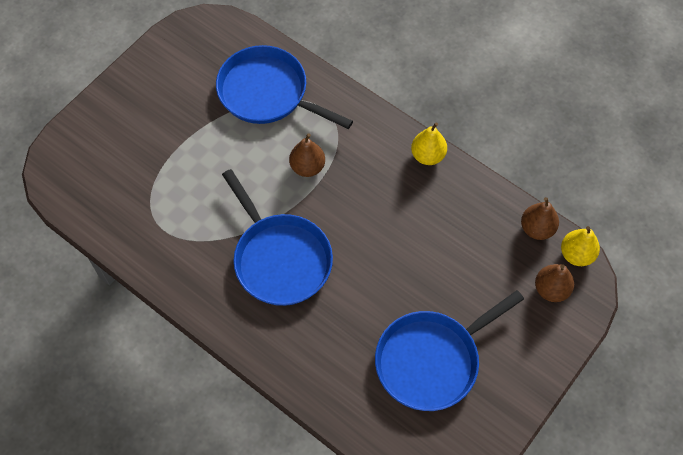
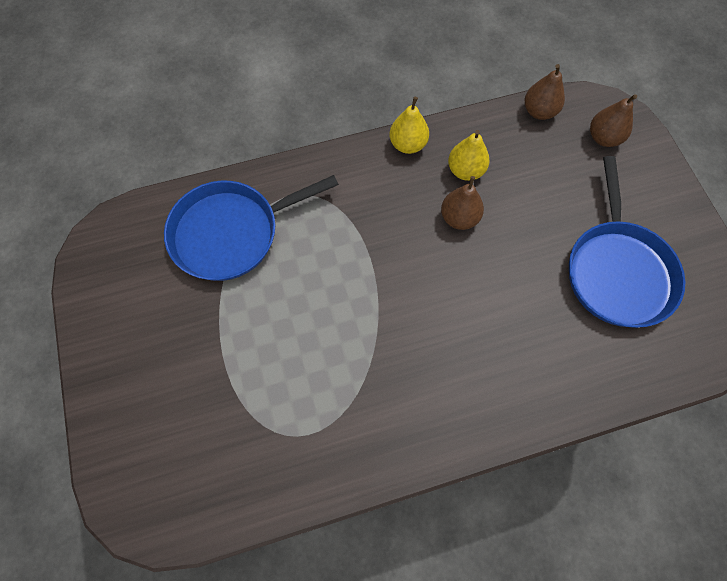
camera: 55 degrees left, 5 degrees up
(280, 259) = (427, 337): blue pan -> none
(307, 167) = (343, 249): brown pear -> brown pear (459, 218)
(576, 254) = (582, 100): yellow pear -> yellow pear (465, 170)

